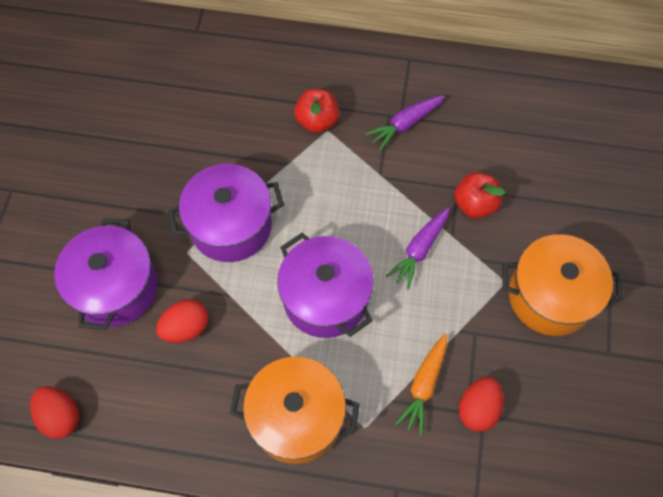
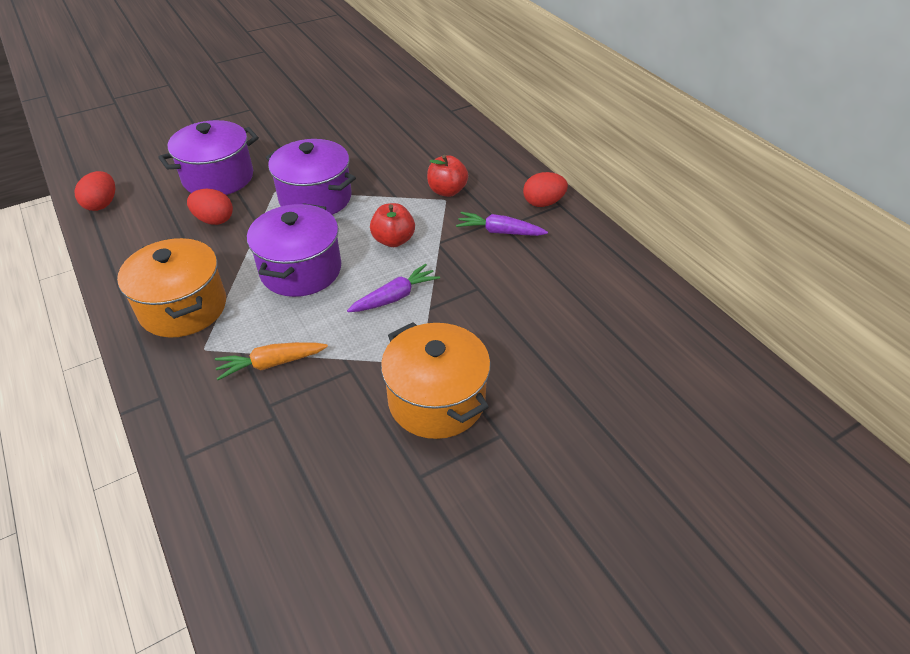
camera: 50 degrees right, 20 degrees down
(419, 250) = (395, 297): purple carrot -> purple carrot turned 150 degrees clockwise
(474, 204) = (474, 305): red apple -> red apple (393, 240)
(478, 408) = (277, 410): red egg -> red egg (543, 203)

